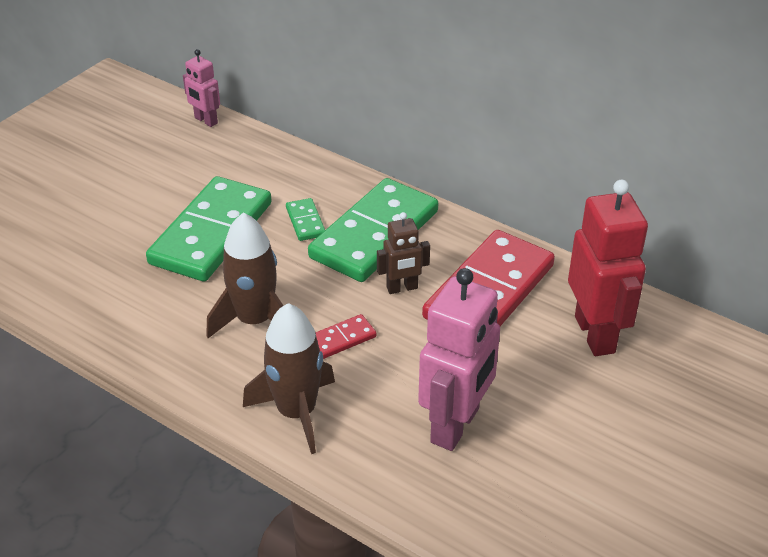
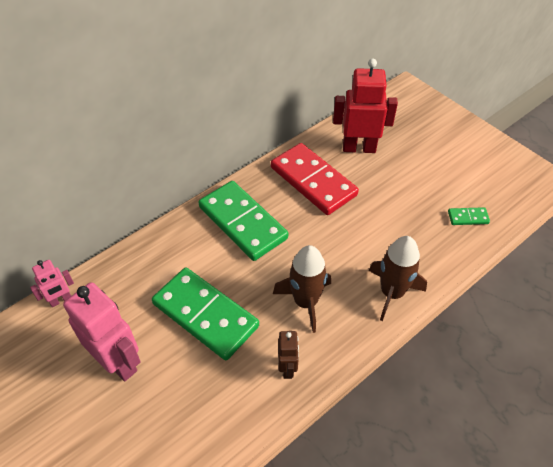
camera: 75 degrees left, 10 degrees up
(305, 222) = (215, 257): green domino -> green domino (468, 217)
(342, 339) = (334, 258): red domino -> none
(402, 288) = (298, 220): brown robot -> brown robot (287, 368)
(456, 426) = (414, 221): pink robot -> pink robot (118, 362)

